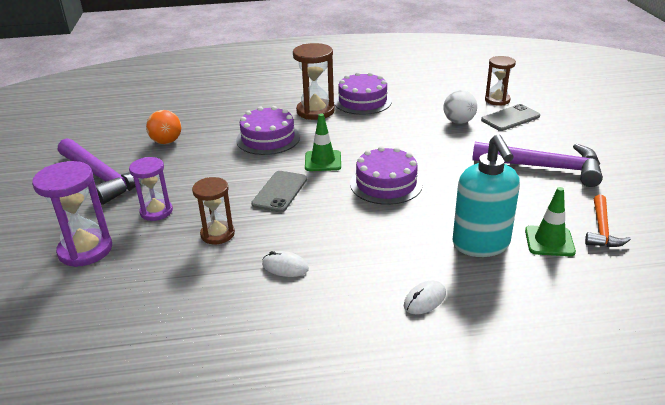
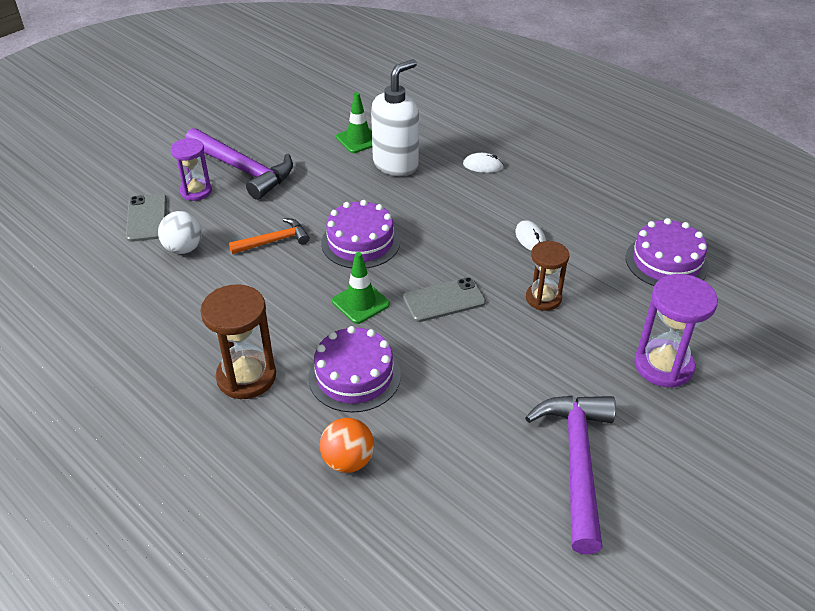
camera: 130 degrees left, 10 degrees up
(156, 211) = (567, 363): purple hourglass -> purple hourglass (196, 191)
(166, 142) = (453, 470): orange ball -> orange ball (348, 461)
(362, 101) = (182, 349): purple cake -> purple cake (666, 262)
(481, 245) = (396, 164): turquoise soap dispenser -> white soap dispenser
(497, 100) = (100, 242): brown hourglass -> none
(510, 118) = (147, 218): grey phone -> grey phone turned 60 degrees clockwise
(544, 167) = (243, 170): purple hammer -> purple hammer turned 150 degrees clockwise
(602, 229) = (319, 124): orange hammer -> orange hammer (274, 241)

